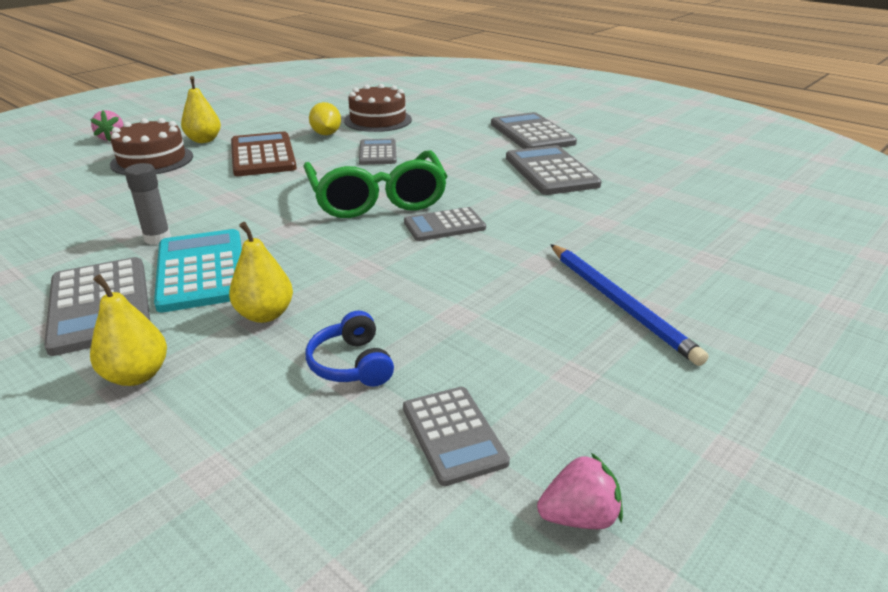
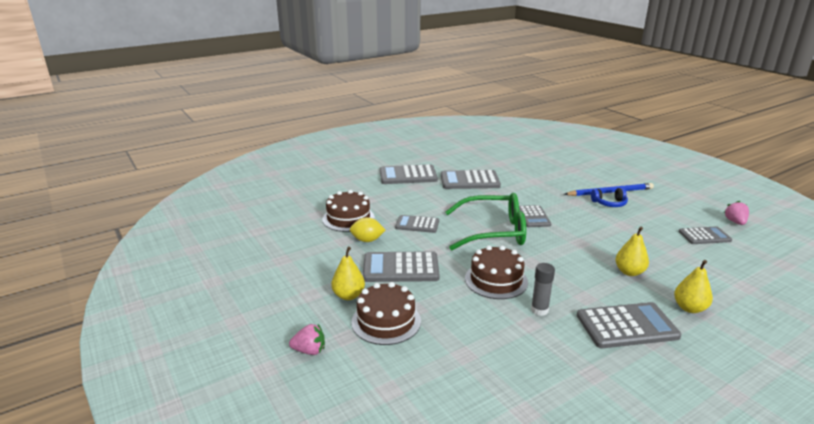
camera: 75 degrees left, 5 degrees down
(202, 271) = (584, 292): turquoise calculator -> none
(236, 207) = (496, 280): none -> brown cake
(263, 155) = (401, 268): brown calculator -> grey calculator
(352, 364) = (666, 252): blue headphones -> blue headphones (609, 203)

